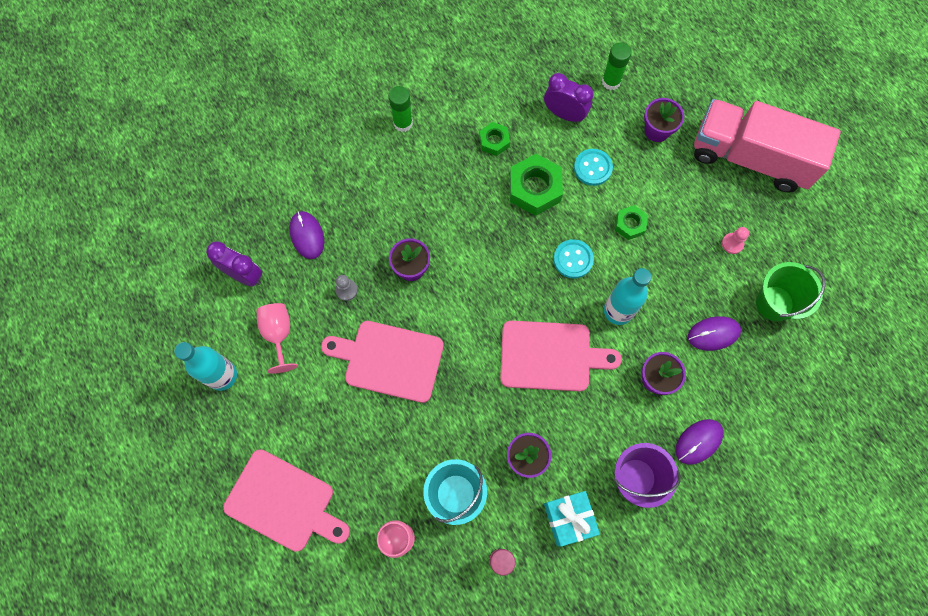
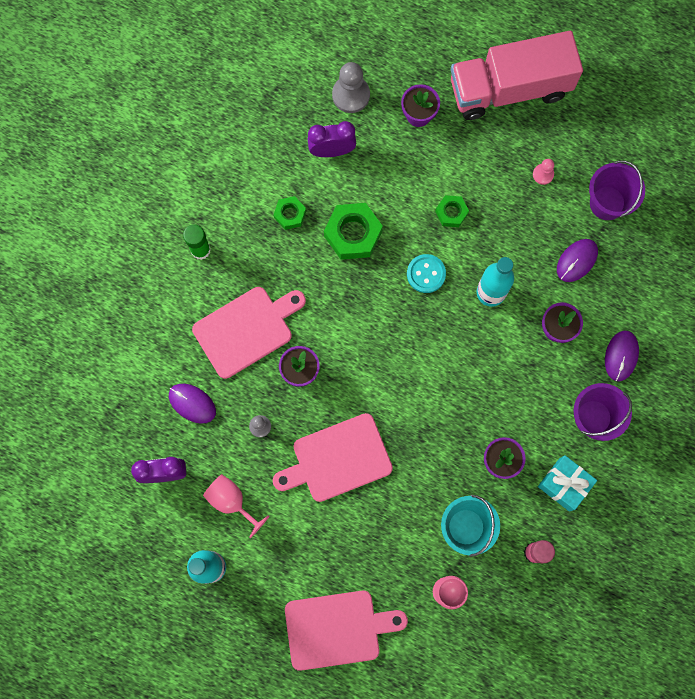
camera: 35 degrees left, 5 degrees up
(550, 356) = (463, 367): pink cutting board -> pink cutting board (246, 330)
(592, 168) = (388, 183): turquoise button -> none
(611, 81) = (351, 95): green glue stick -> grey pawn
(774, 303) = (607, 203): green bucket -> purple bucket

